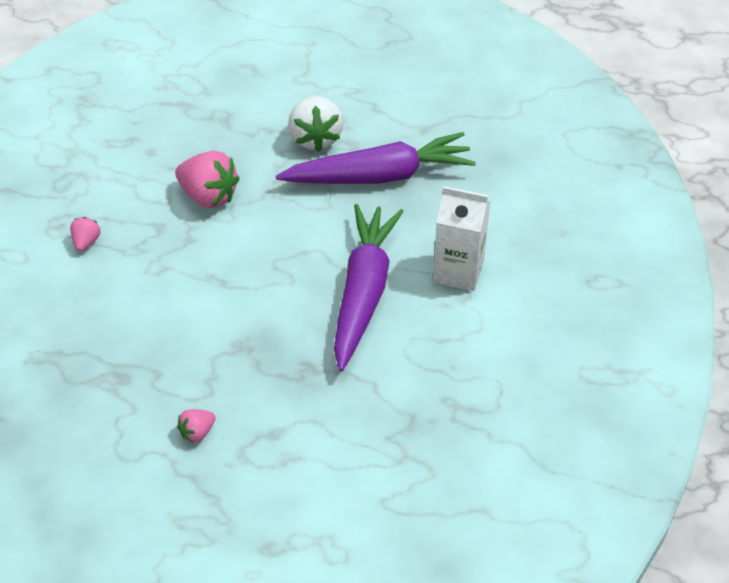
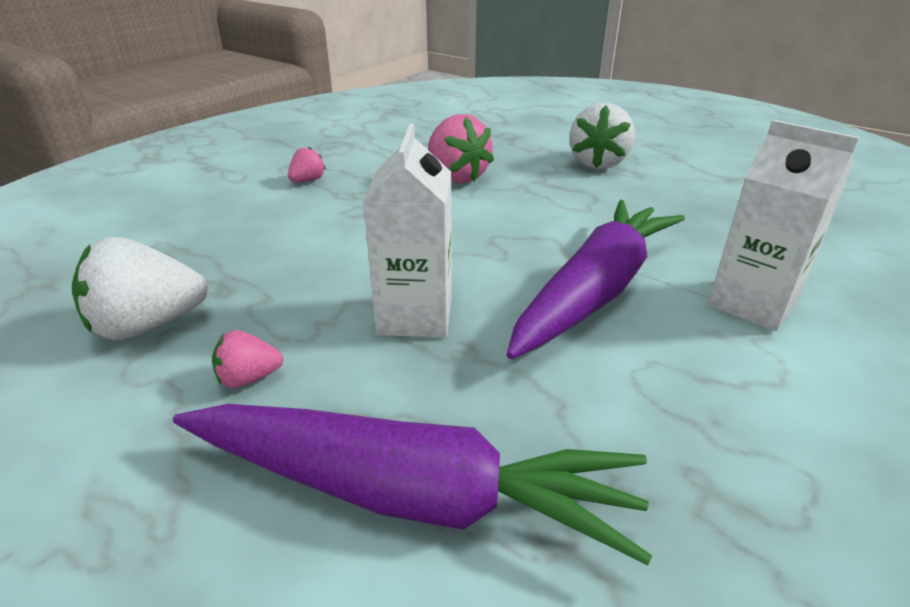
camera: 25 degrees right, 15 degrees down
(101, 422) = (148, 325): none -> white strawberry
(263, 354) = (415, 316): none -> white carton
(379, 176) = (662, 200): purple carrot -> purple carrot (408, 493)

